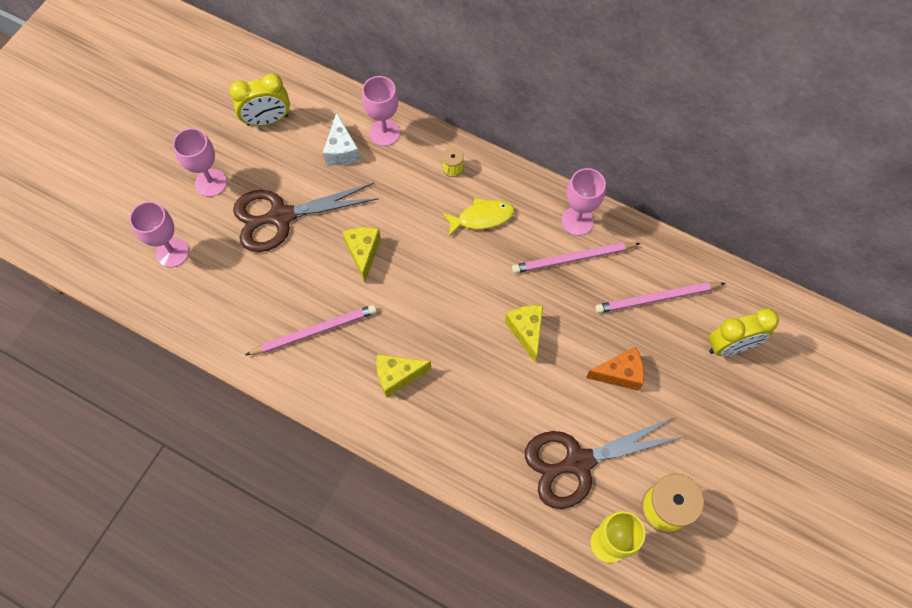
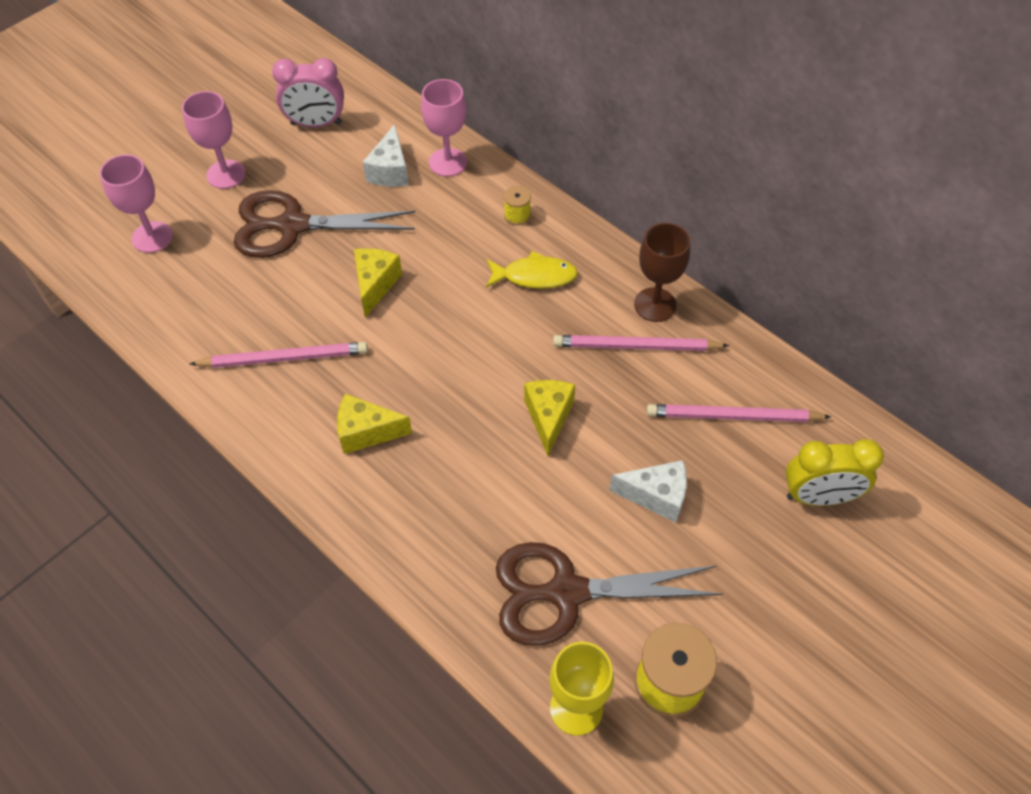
camera: 15 degrees right, 10 degrees down
(267, 120) = (316, 124): yellow clock -> pink clock
(577, 221) = (655, 305): pink goblet -> brown goblet
(620, 374) = (656, 496): orange cheese -> white cheese

